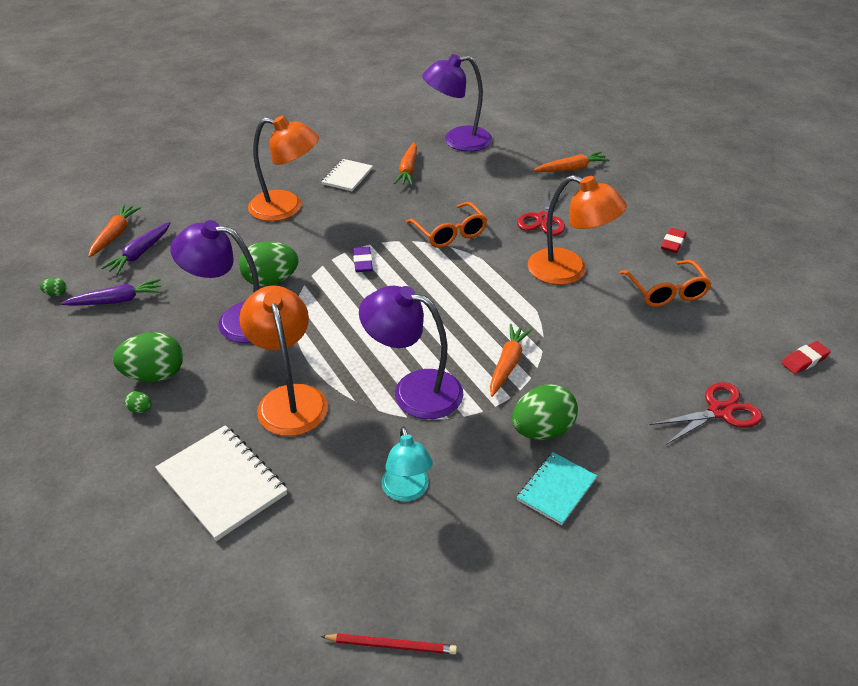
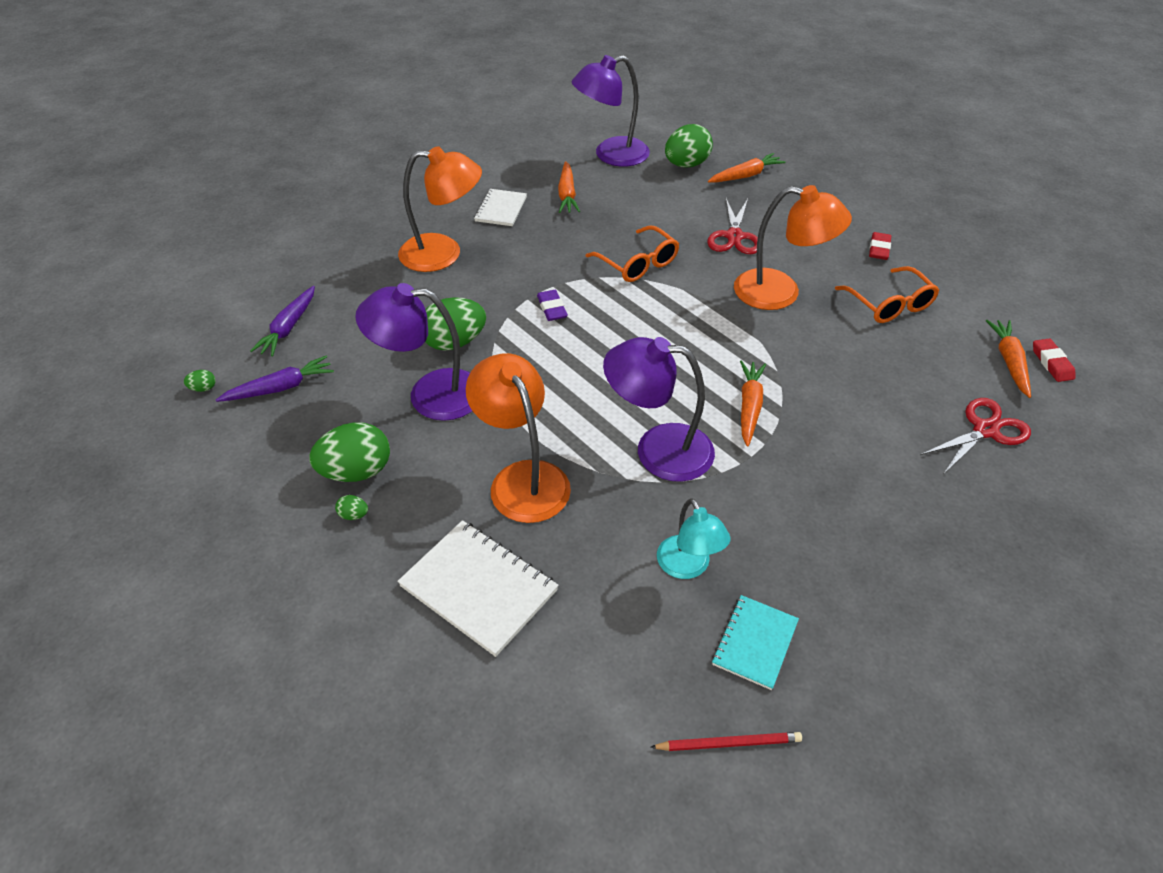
camera: 10 degrees left, 5 degrees up
(115, 235) = (250, 308): orange carrot -> orange carrot (1009, 362)
(542, 430) = (810, 477): green egg -> green egg (686, 165)
(556, 489) = (846, 540): turquoise notebook -> turquoise notebook (755, 643)
(804, 360) = (1052, 363): red eraser -> red eraser turned 60 degrees counterclockwise

